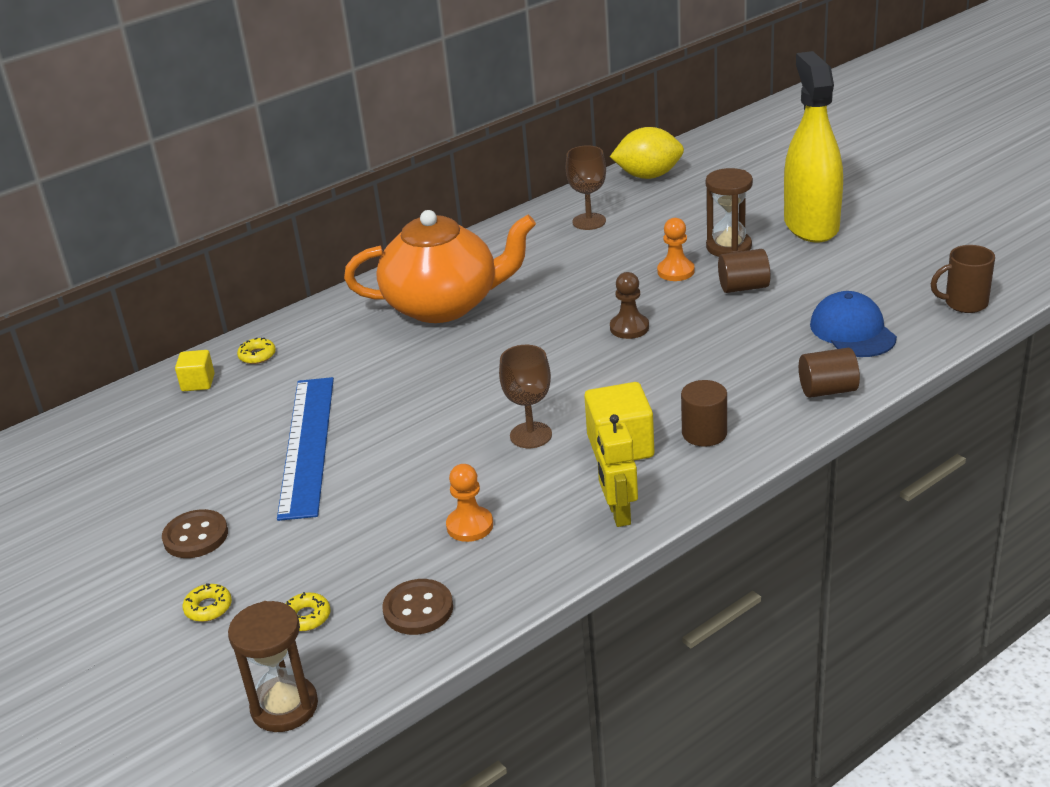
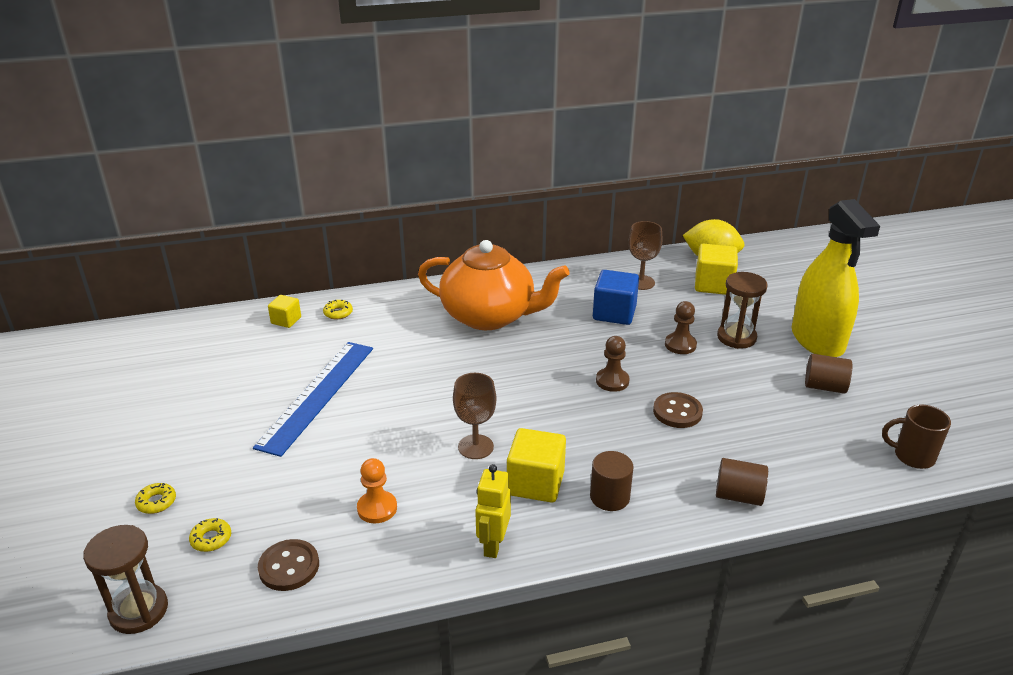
camera: 20 degrees right, 0 degrees up
(196, 536) = (193, 440): brown button -> brown button (677, 412)
(582, 261) = (614, 313): none -> blue cube
(669, 202) = (713, 285): none -> yellow cube
(675, 271) = (680, 345): orange pawn -> brown pawn
(743, 287) = (726, 376): brown cylinder -> brown cylinder (824, 387)
(811, 225) = (817, 340): yellow spray bottle -> yellow spray bottle turned 150 degrees clockwise
(852, 331) = (794, 447): blue cap -> none

